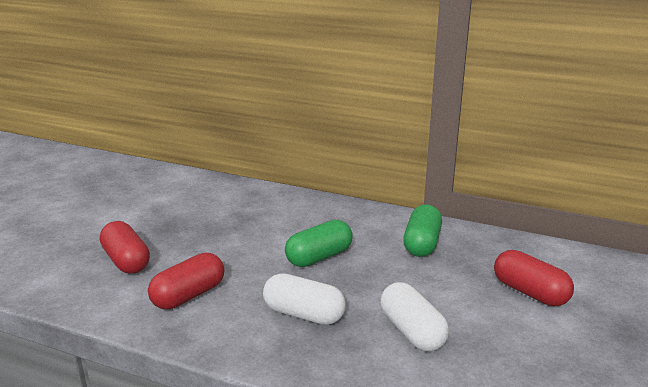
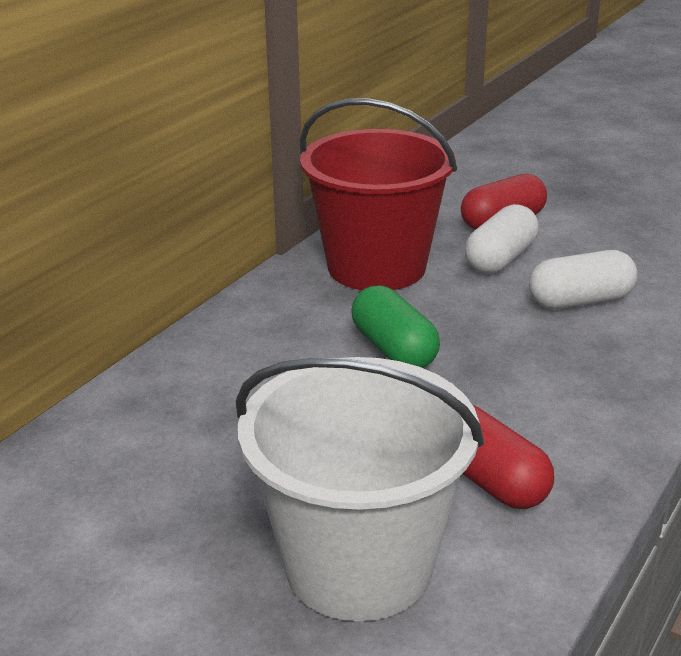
camera: 80 degrees left, 5 degrees up
(126, 261) = (358, 565): red capsule -> white bucket
(304, 314) = (544, 373): white capsule -> white capsule (500, 259)
(422, 244) = (376, 267): green capsule -> red bucket

